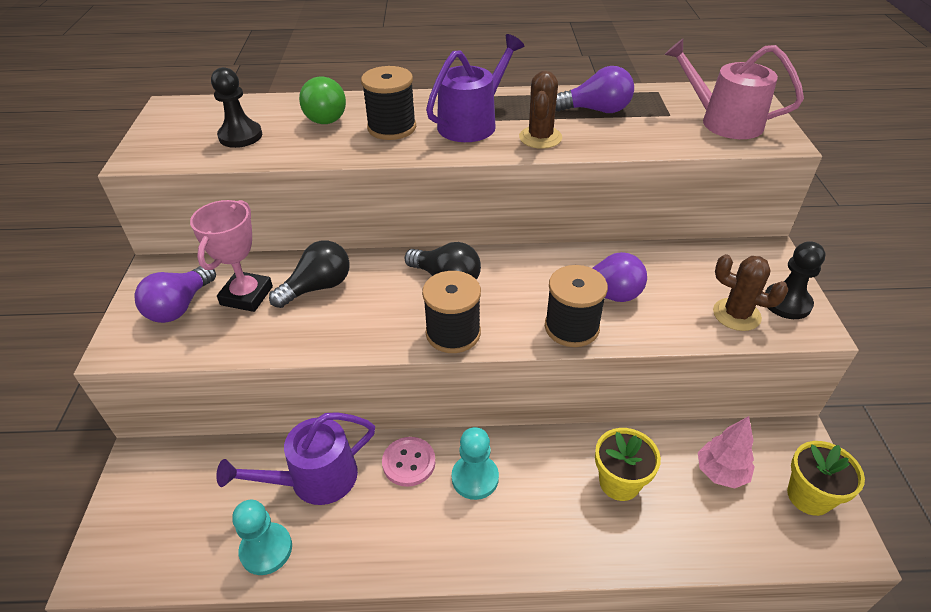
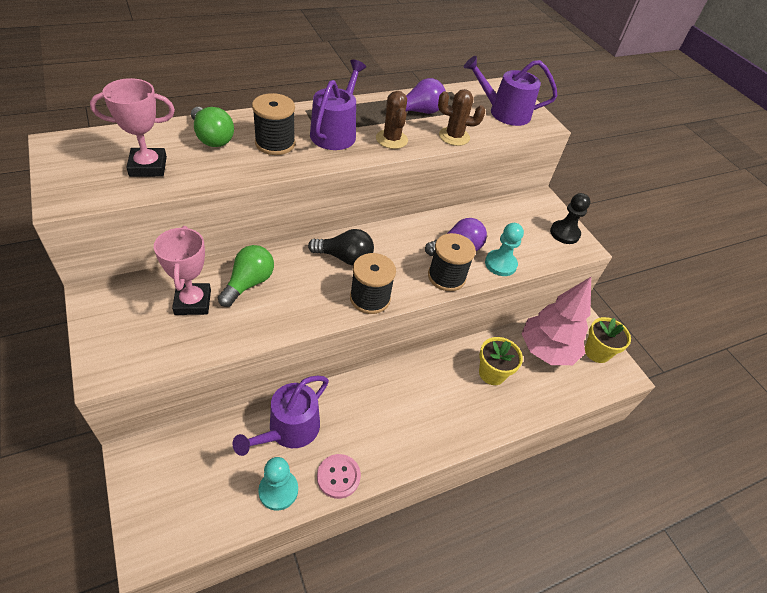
camera: 30 degrees left, 5 degrees up
(180, 306) = (139, 323): purple light bulb -> none
(240, 136) = (148, 166): black pawn -> pink trophy
(318, 287) = (249, 283): black light bulb -> green light bulb
(409, 462) = (351, 398): pink button -> pink button (338, 476)
(475, 478) = (401, 396): turquoise pawn -> turquoise pawn (500, 264)
(721, 473) = (546, 351): pink tree -> pink tree, size x1.79
(724, 122) = (504, 112): pink watering can -> purple watering can
(736, 314) = (540, 247): brown cactus -> brown cactus (454, 136)

